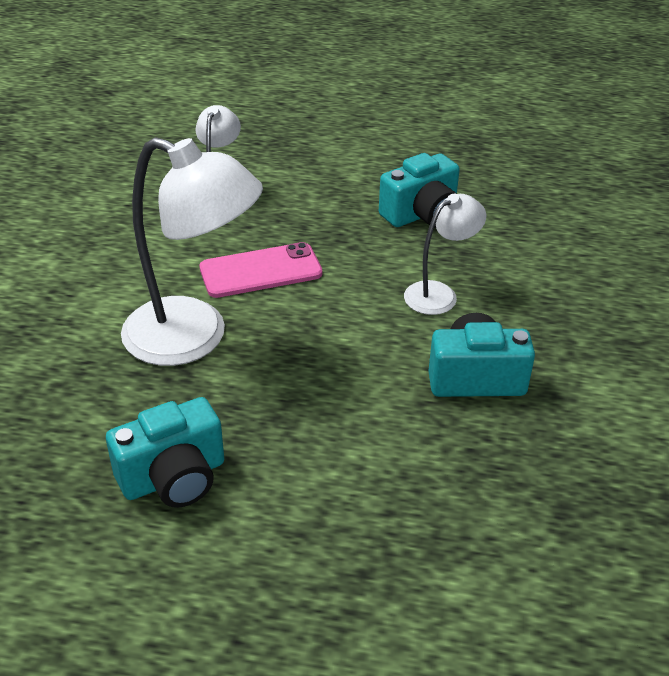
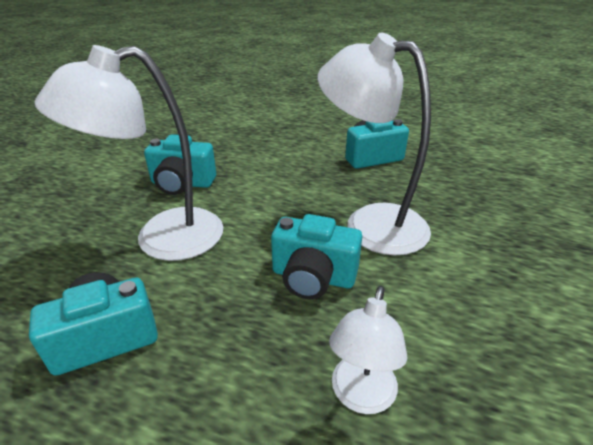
camera: 170 degrees left, 5 degrees down
(260, 271) = (313, 277): pink phone -> turquoise camera
(439, 294) = (162, 239): white lamp -> white lamp, size x1.86

